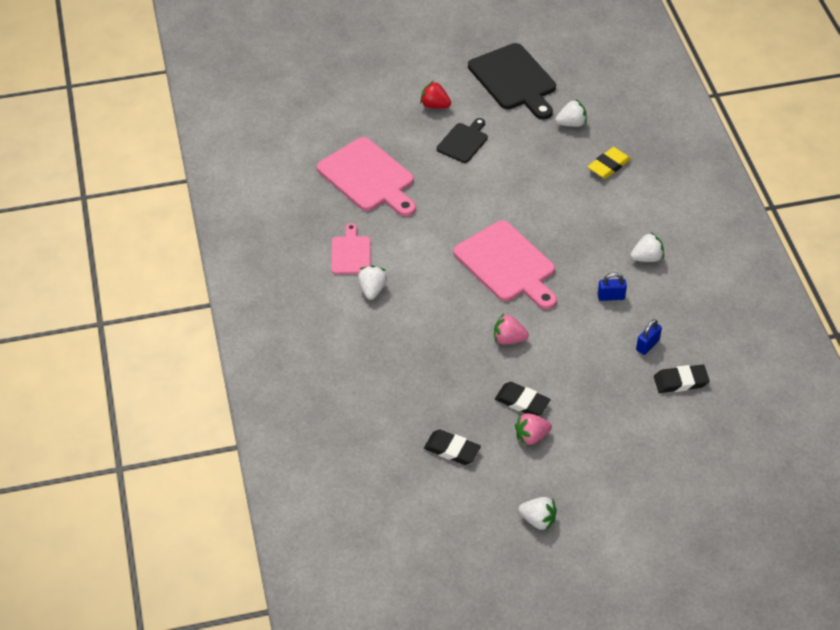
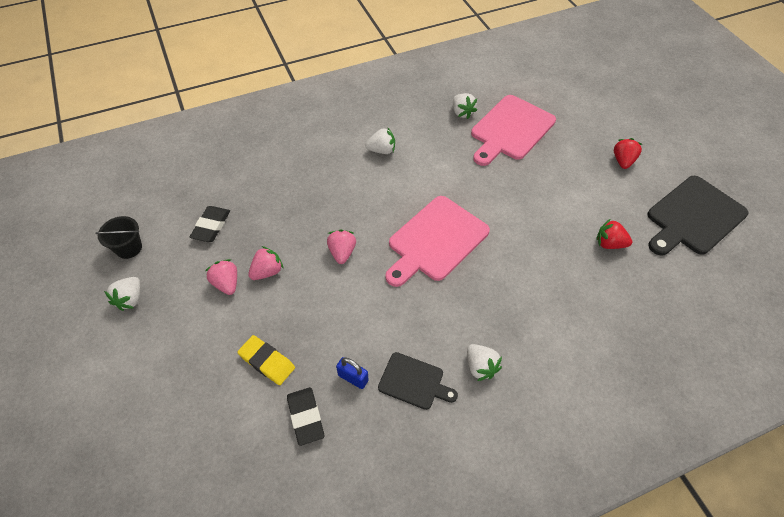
camera: 80 degrees right, 5 degrees up
(351, 253) = (419, 131): pink cutting board -> none
(463, 141) = (585, 188): black cutting board -> black cutting board (414, 382)
(468, 526) = (129, 248): none -> black bucket
(522, 402) = (267, 272): black eraser -> pink strawberry
(533, 143) = (609, 244): none -> red strawberry
(571, 123) = (655, 274): white strawberry -> white strawberry (462, 113)
(608, 165) = (608, 316): yellow eraser -> yellow eraser (267, 362)
(611, 296) = (415, 335): blue padlock -> none

